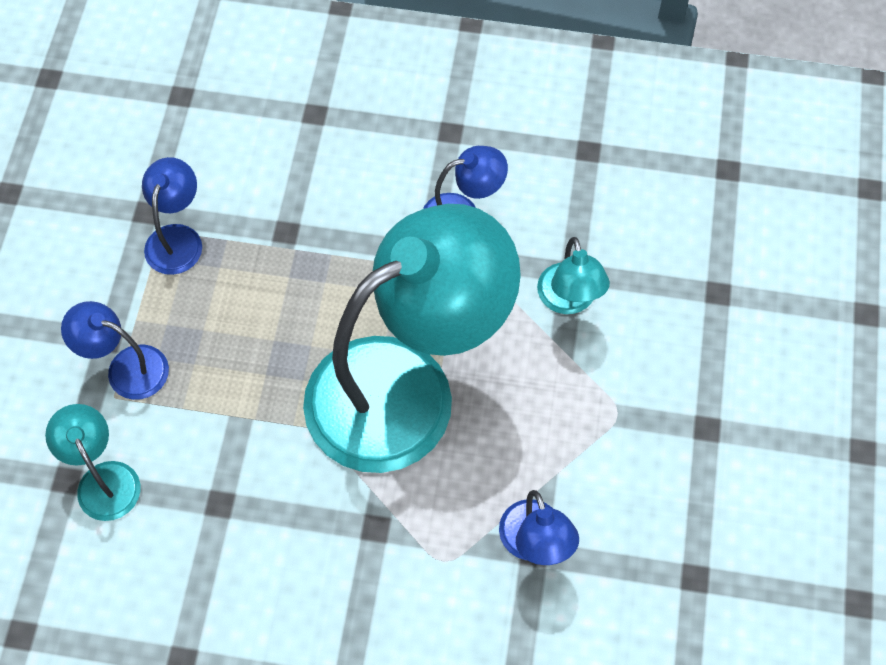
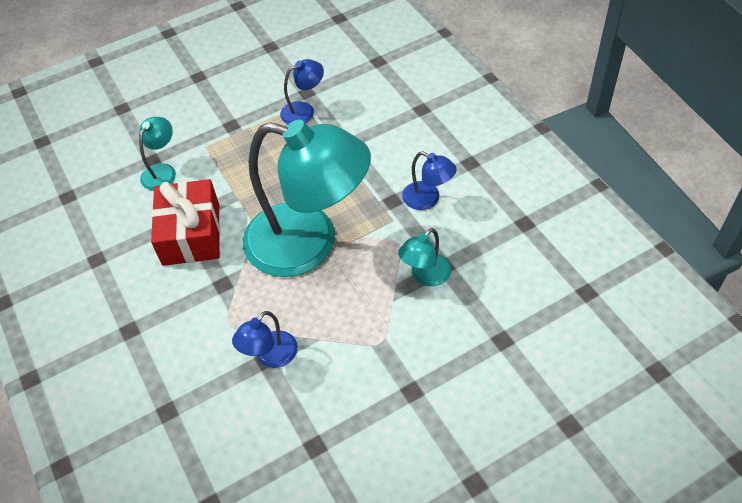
camera: 55 degrees right, 10 degrees down
(126, 368) = (223, 140): blue lamp -> none
(255, 513) = (191, 234): none -> red gift

